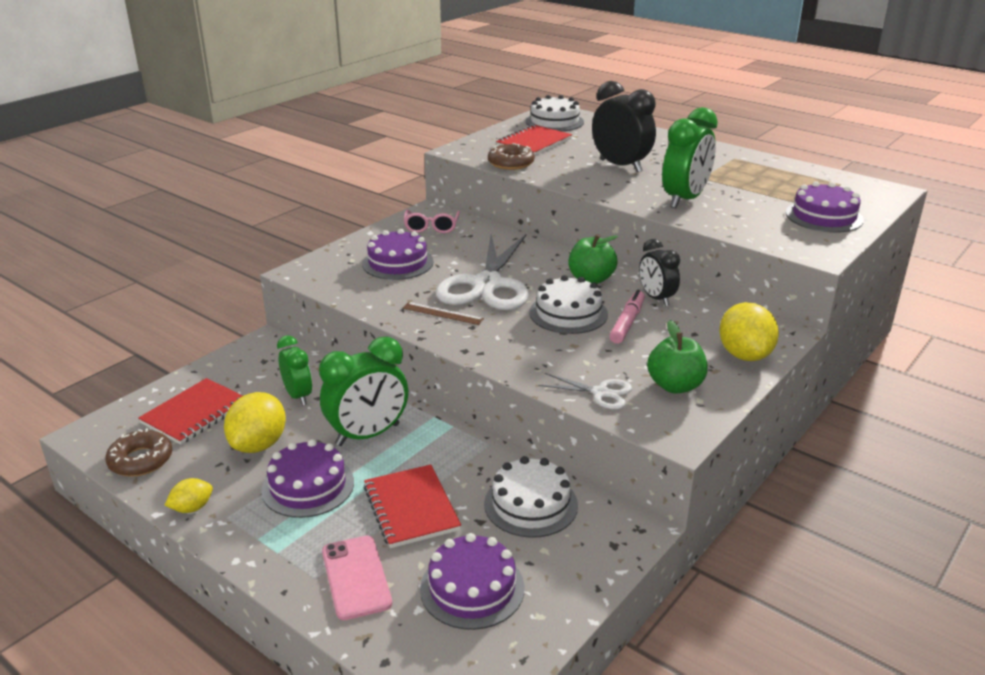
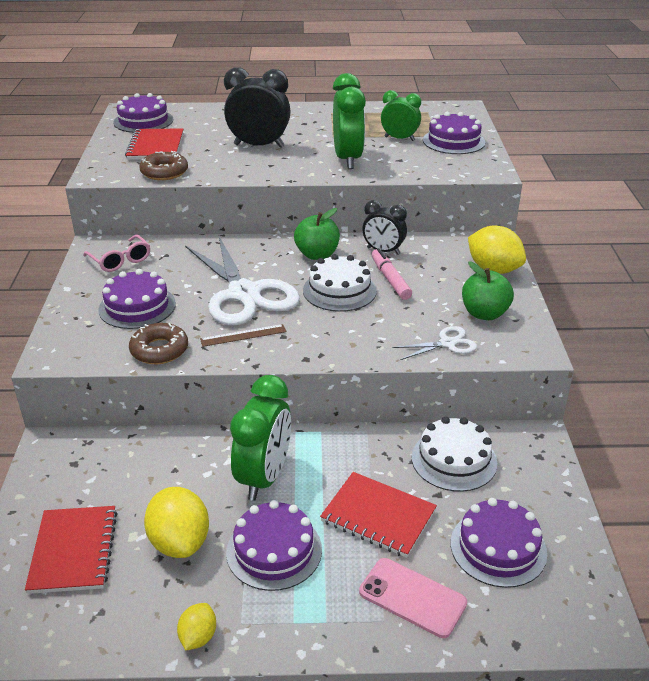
camera: 40 degrees left, 5 degrees up
(141, 460) = (81, 628): brown donut -> brown donut (159, 350)
(298, 396) = (155, 478): green clock -> green clock (399, 139)
(554, 121) = (143, 121): white cake -> purple cake

